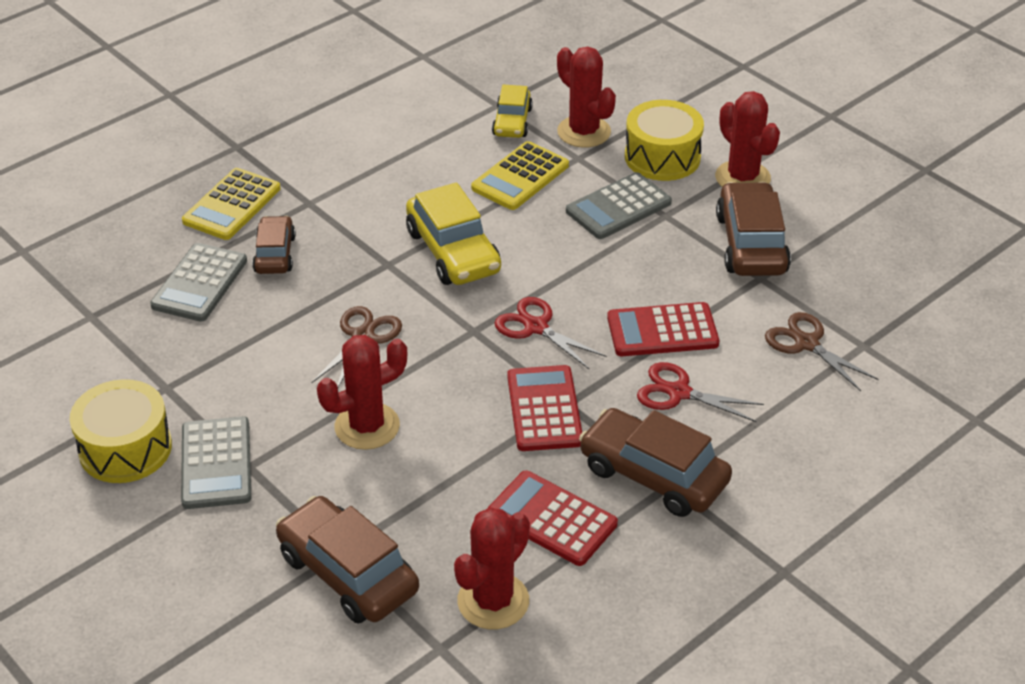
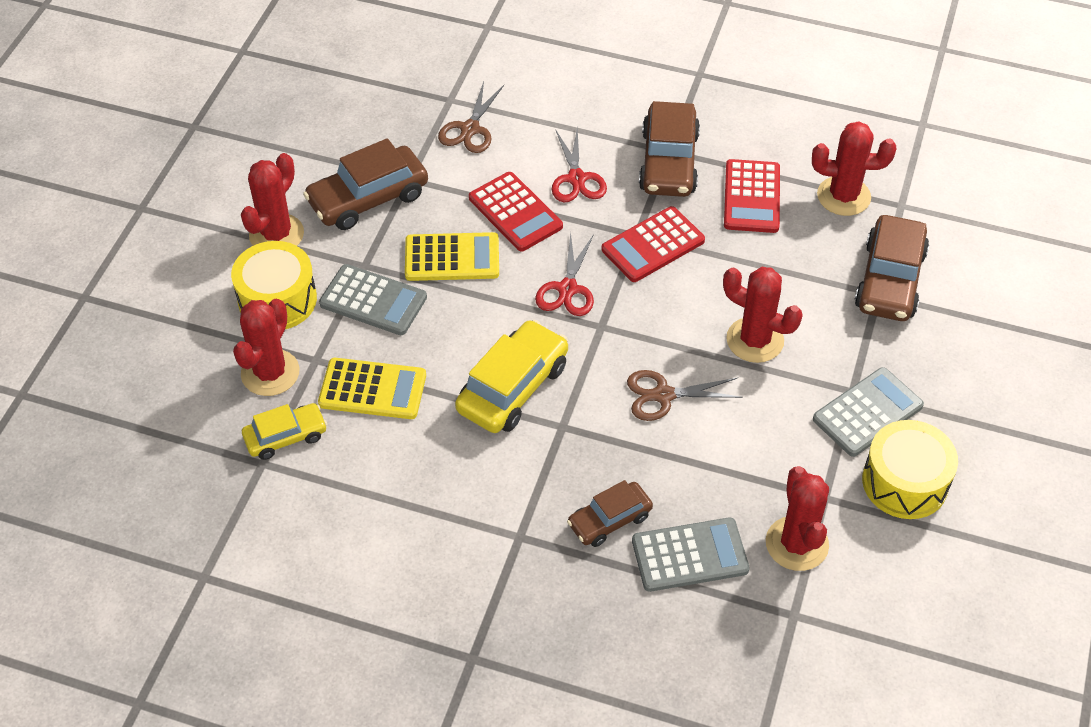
camera: 120 degrees left, 10 degrees up
(144, 348) = (797, 544): none -> red cactus
(232, 205) = (566, 601): yellow calculator -> yellow calculator (452, 258)

